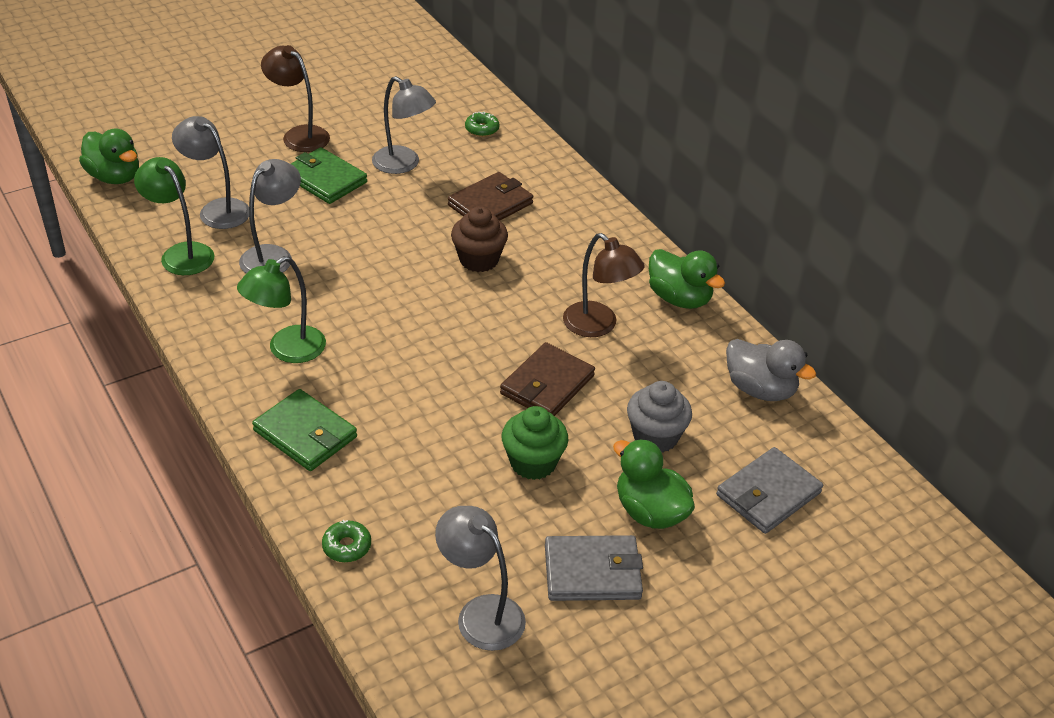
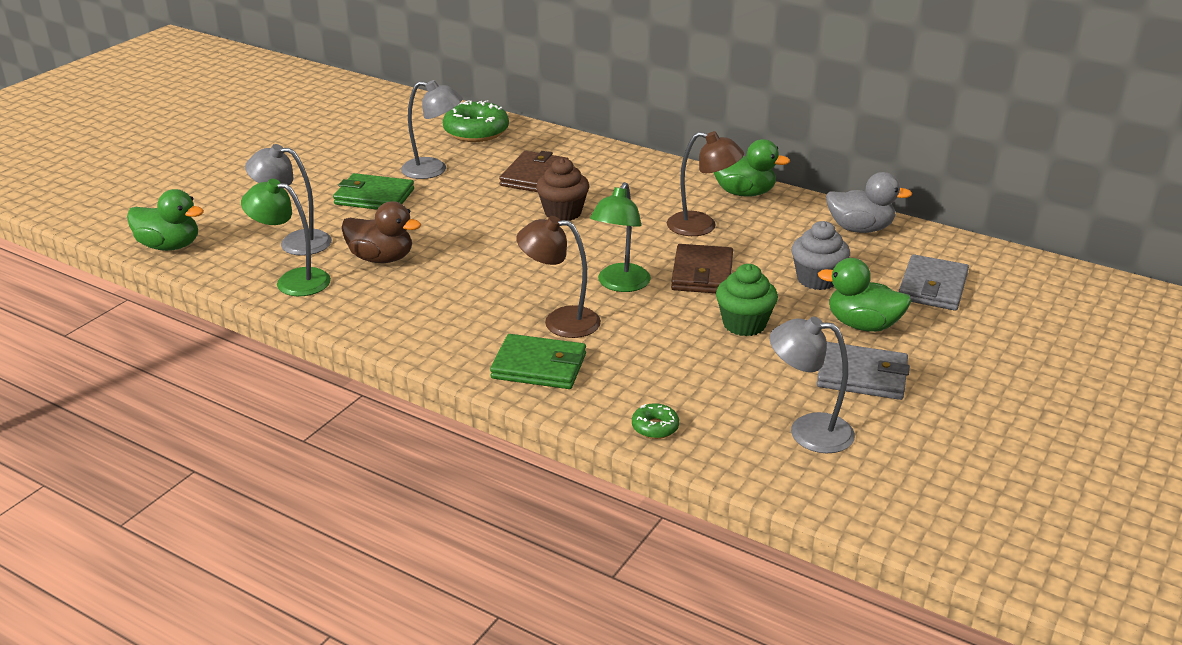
camera: 25 degrees left, 10 degrees down
(273, 255) = (381, 258): grey lamp -> brown duck
(287, 350) = (462, 317): green lamp -> green lamp (620, 284)
(299, 135) = (318, 174): brown lamp -> brown lamp (560, 321)
(482, 129) = (476, 132): green donut -> green donut, size x2.04
(592, 572) = (862, 375): grey wallet -> grey wallet turned 45 degrees clockwise

